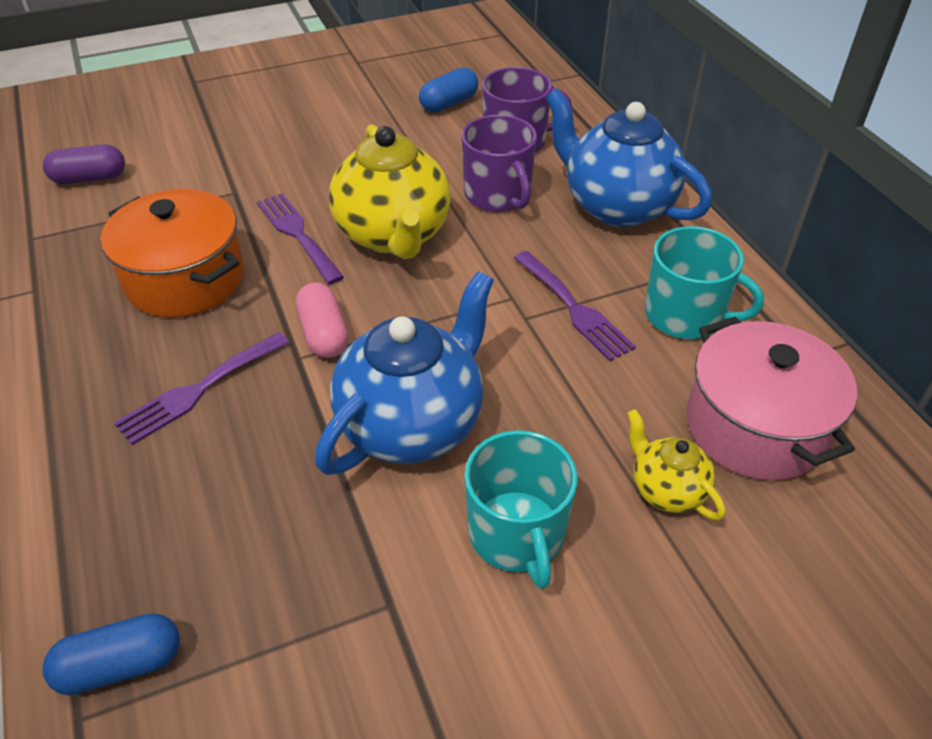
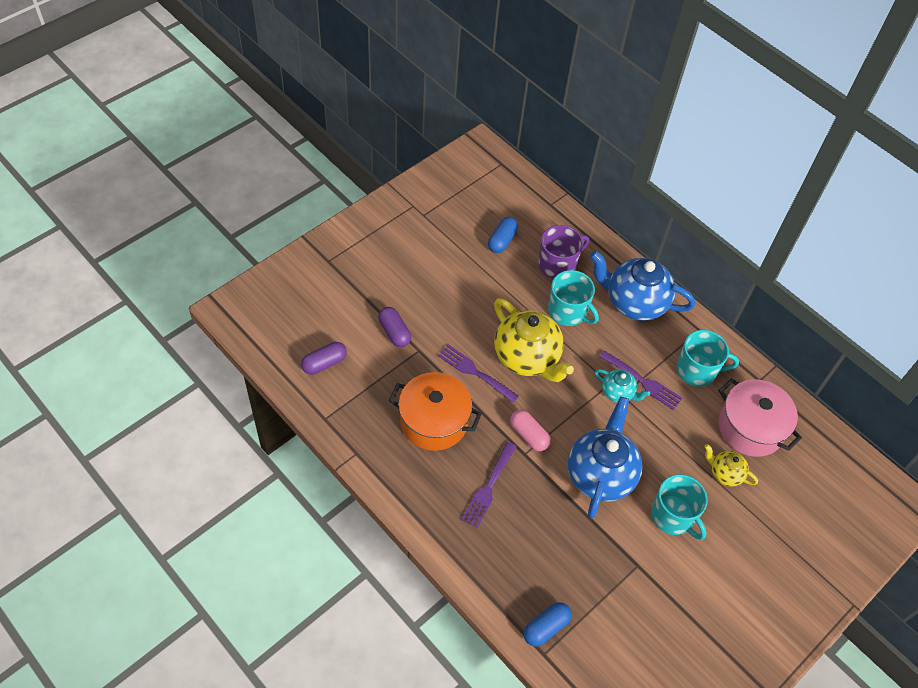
camera: 25 degrees left, 10 degrees up
(216, 166) = (394, 332): none -> purple capsule
(498, 195) = (568, 311): purple mug -> turquoise mug
(519, 313) = (618, 393): none -> turquoise teapot

